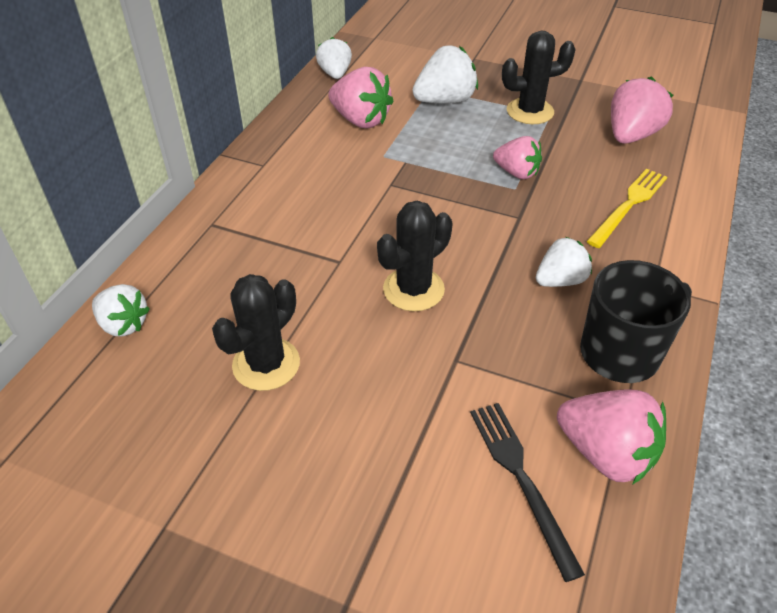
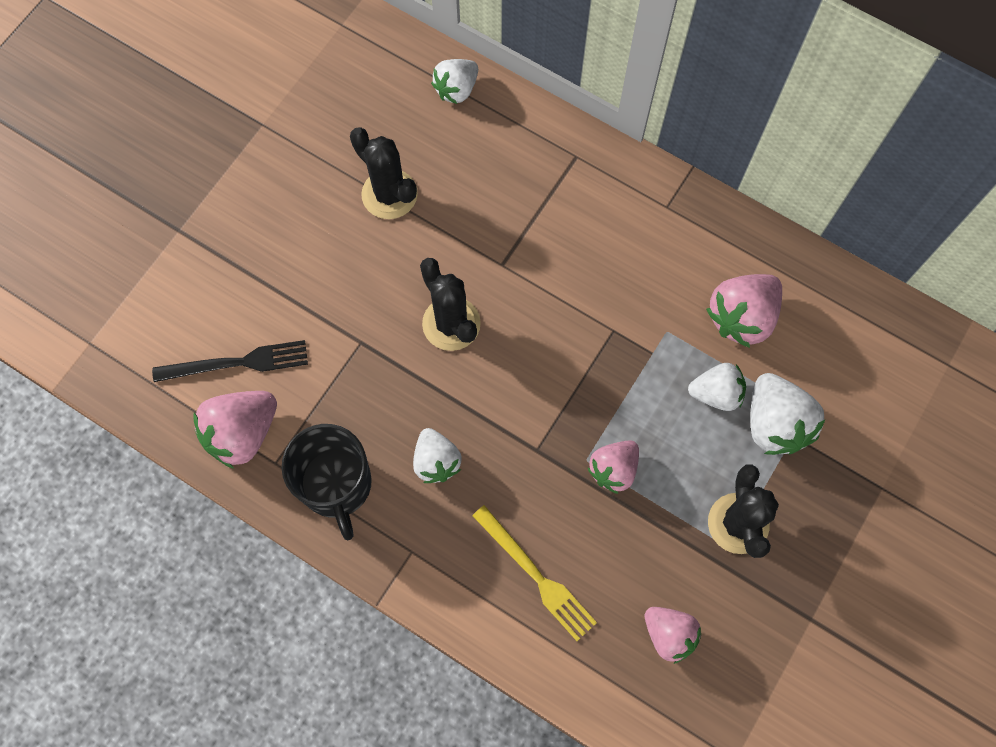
camera: 100 degrees right, 25 degrees up
(335, 74) = (852, 301): white strawberry -> white strawberry (716, 393)
(631, 135) = (669, 634): pink strawberry -> pink strawberry, size x0.67

